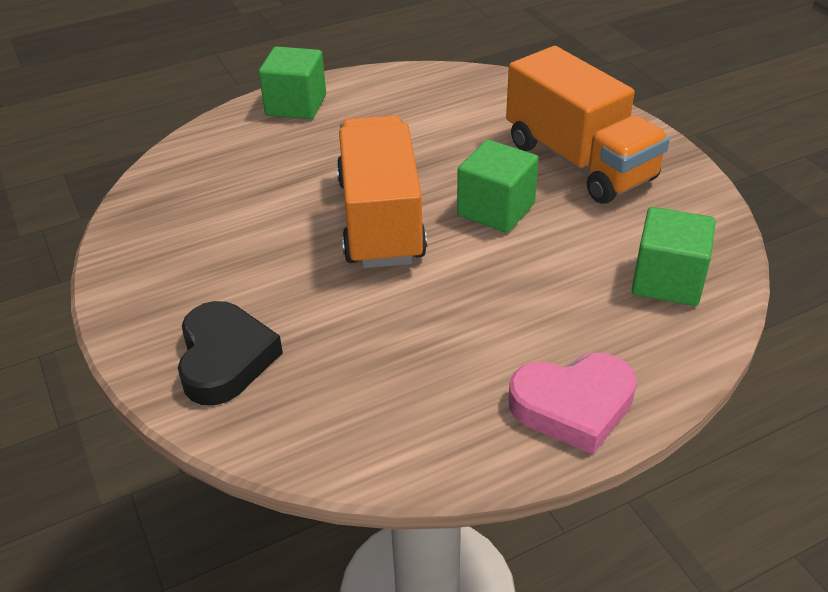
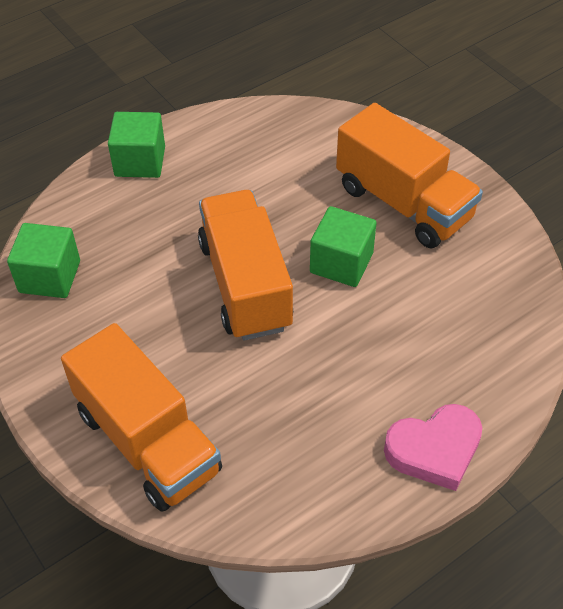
camera: 10 degrees left, 10 degrees up
(225, 359) = (148, 441): black heart -> orange truck
(667, 280) = (492, 321): green cube -> green cube (50, 277)

